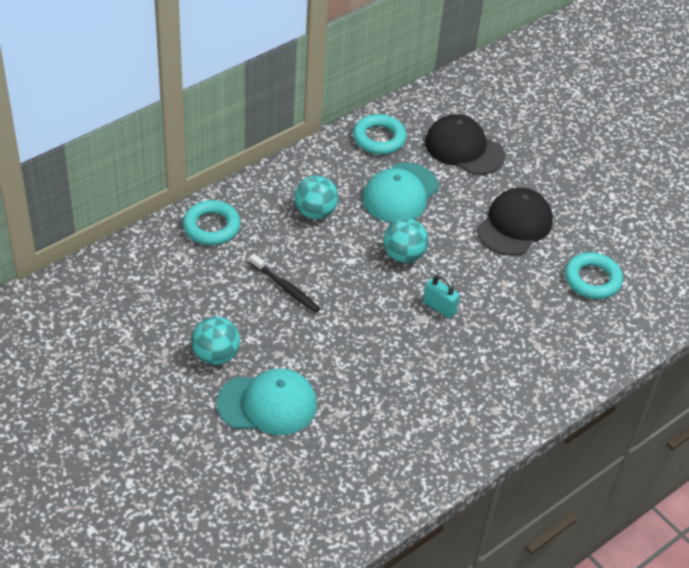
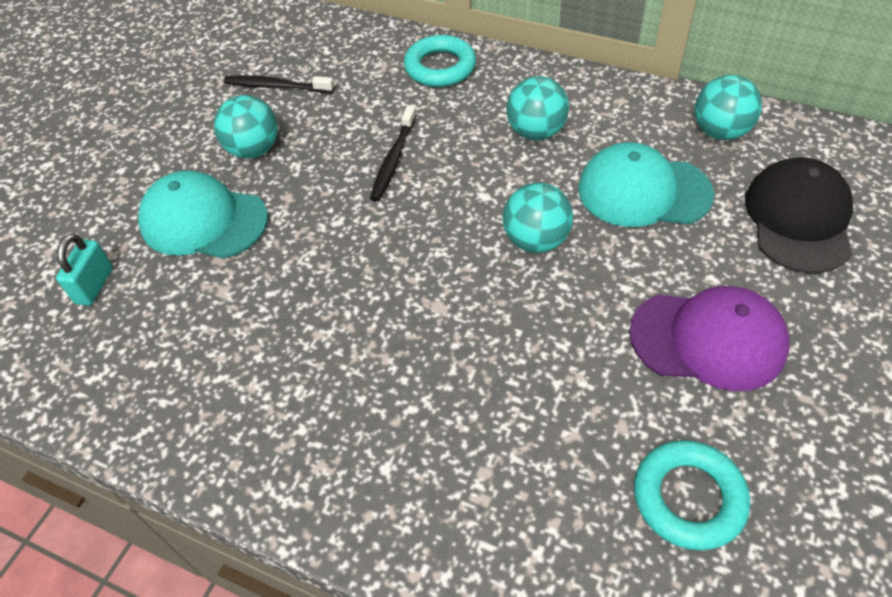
camera: 70 degrees right, 5 degrees up
(154, 319) = (276, 86): none -> black toothbrush
(267, 404) = (203, 220): turquoise cap -> turquoise cap turned 135 degrees clockwise
(379, 138) = (720, 131): turquoise ring -> turquoise ball
(439, 307) = (472, 317): turquoise padlock -> turquoise padlock (95, 285)
(514, 225) = (708, 339): black cap -> purple cap

